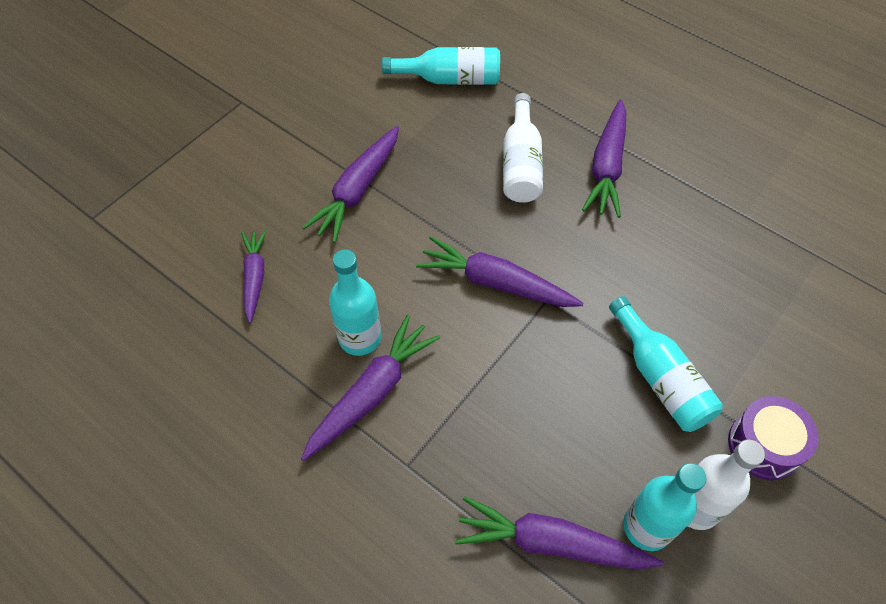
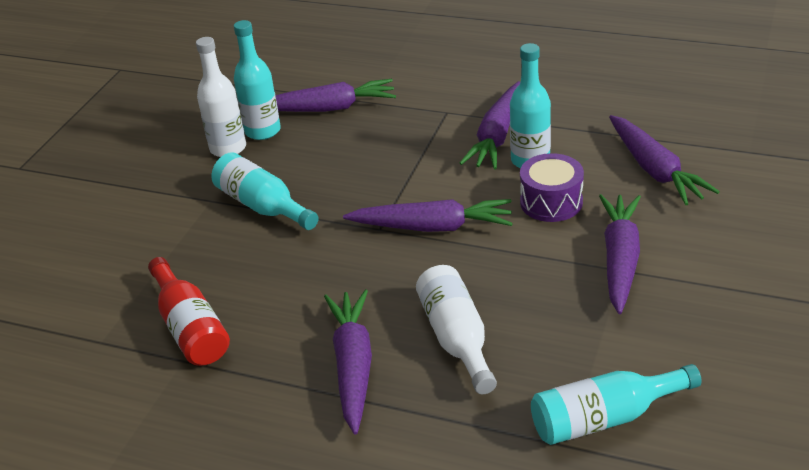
camera: 165 degrees right, 20 degrees down
(255, 278) = (654, 170): purple carrot -> purple carrot, size x1.54
(739, 244) = (190, 328): none -> red bottle
(763, 445) = (174, 191): purple drum -> purple drum (551, 202)

